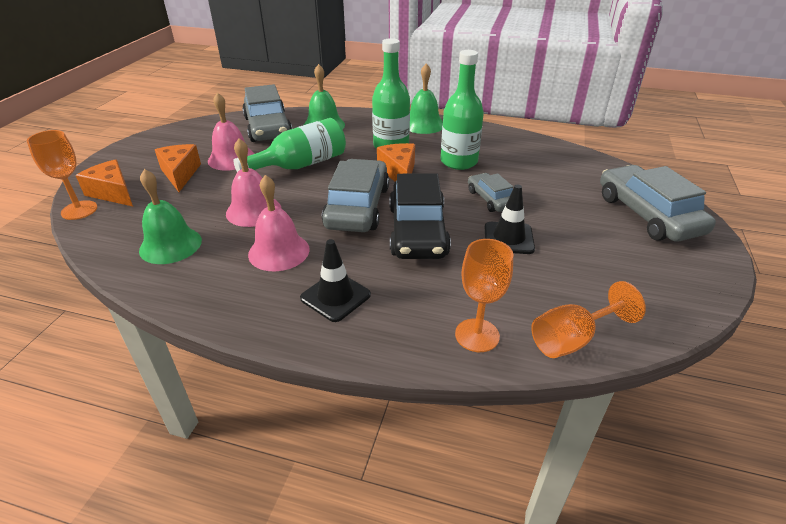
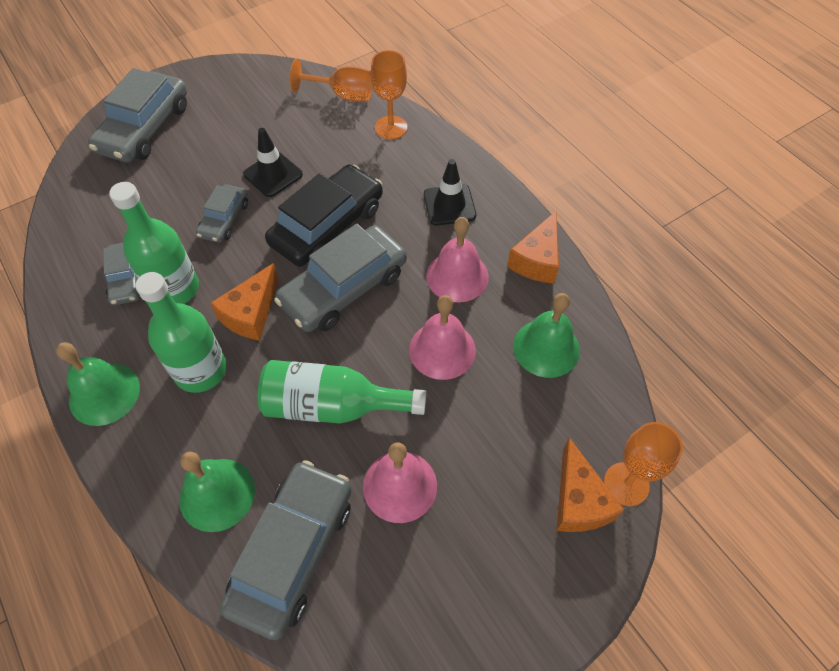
camera: 140 degrees left, 20 degrees up
(180, 174) = (482, 491): orange cheese -> orange cheese (537, 260)
(491, 153) = (126, 279): none -> grey car

